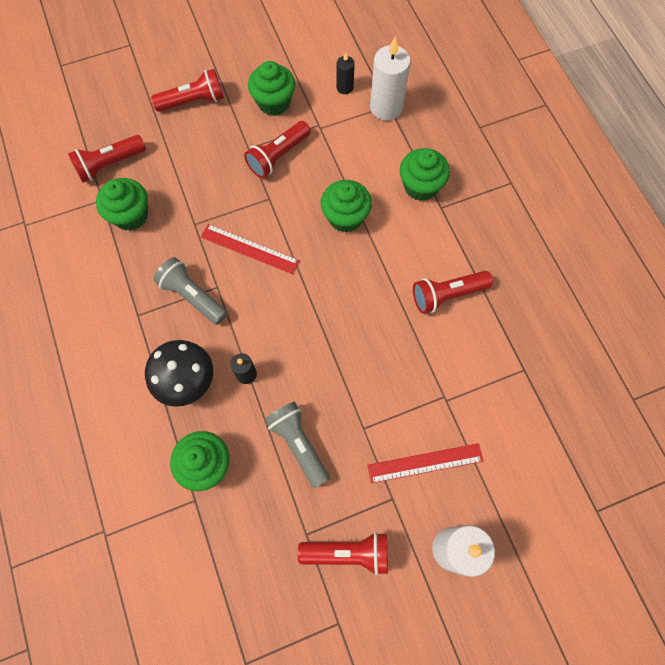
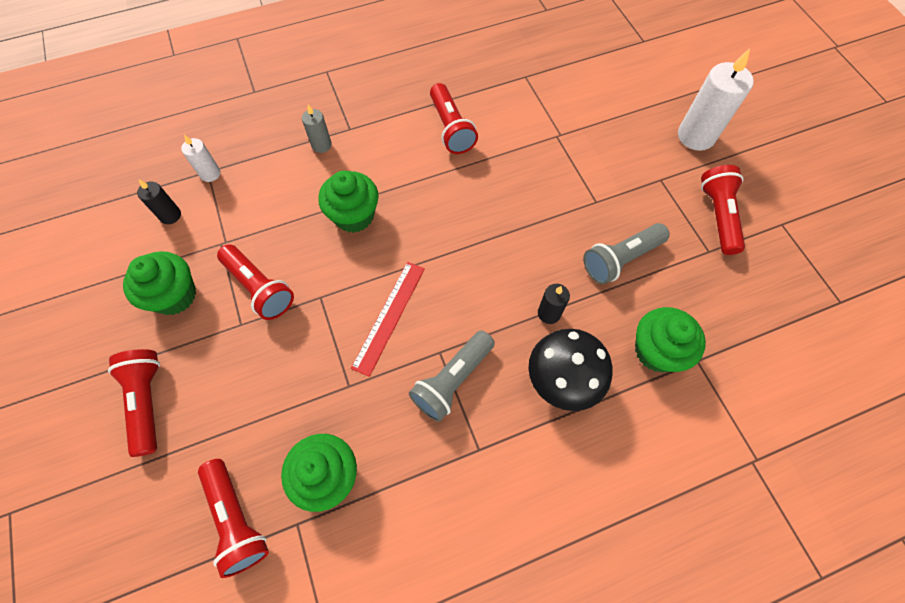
camera: 90 degrees left, 5 degrees down
(386, 107) = (210, 174): white candle -> white candle, size x0.53
(420, 186) = (321, 145): green cupcake -> grey candle
(425, 463) = (623, 153): red ruler -> none

